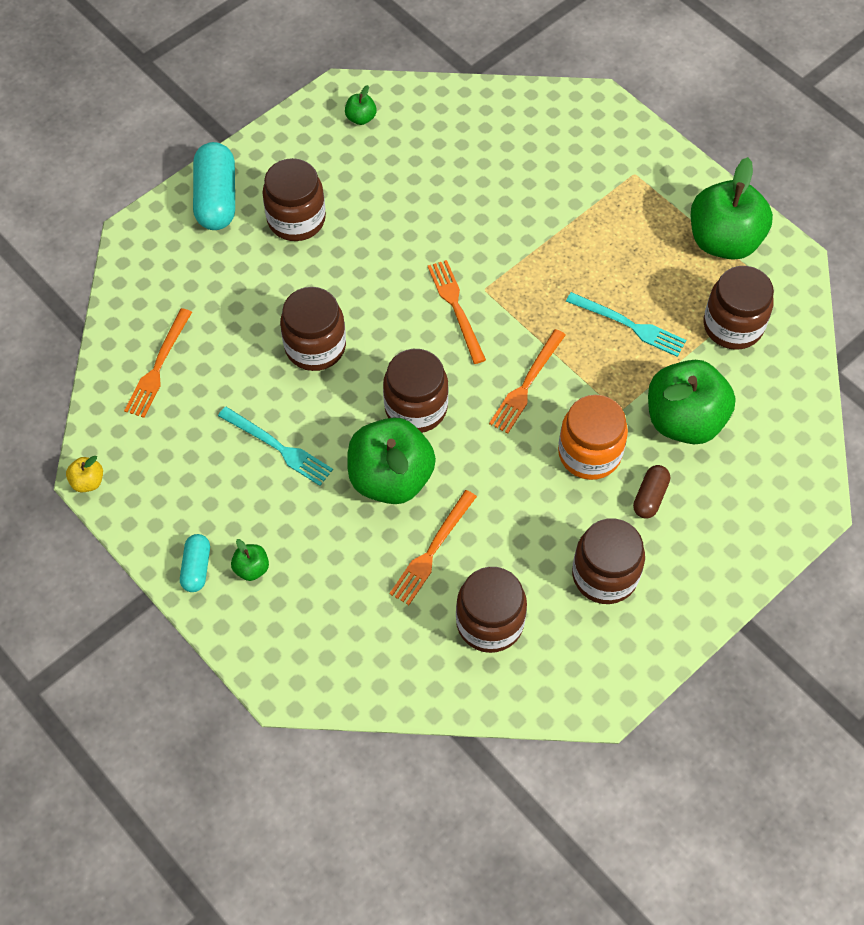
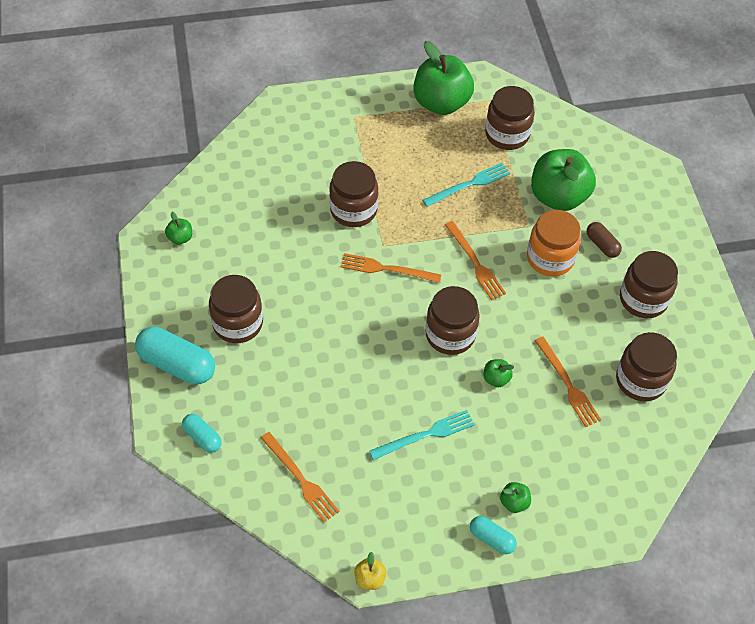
camera: 60 degrees left, 5 degrees down
(151, 263) = (202, 437): none -> turquoise capsule
(315, 346) = (357, 368): brown jar -> brown jar (353, 210)
(391, 478) = (496, 379): green apple -> green apple, size x0.42

